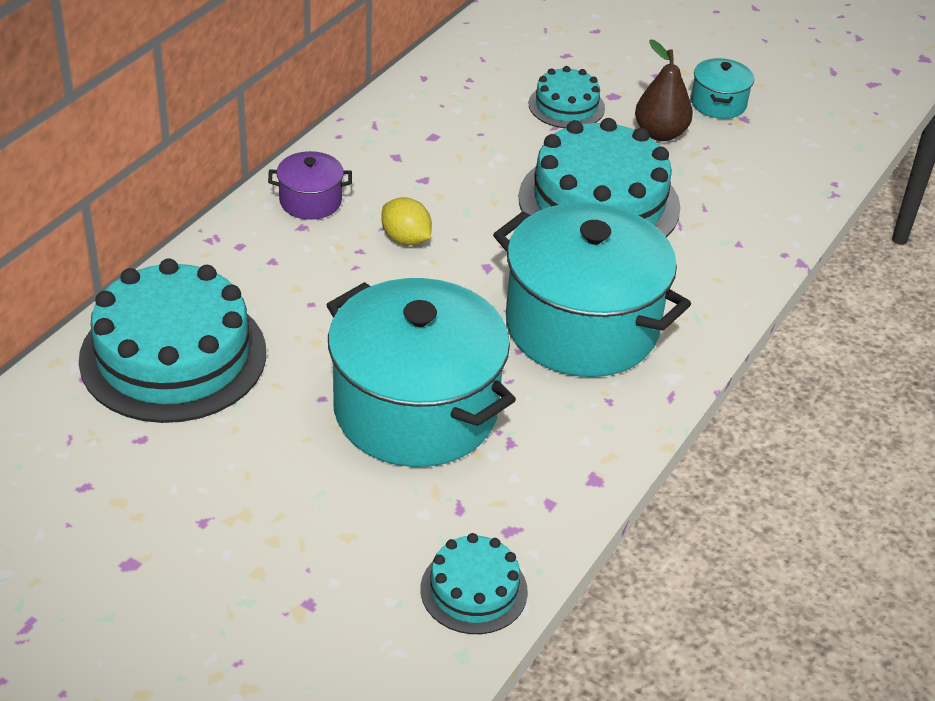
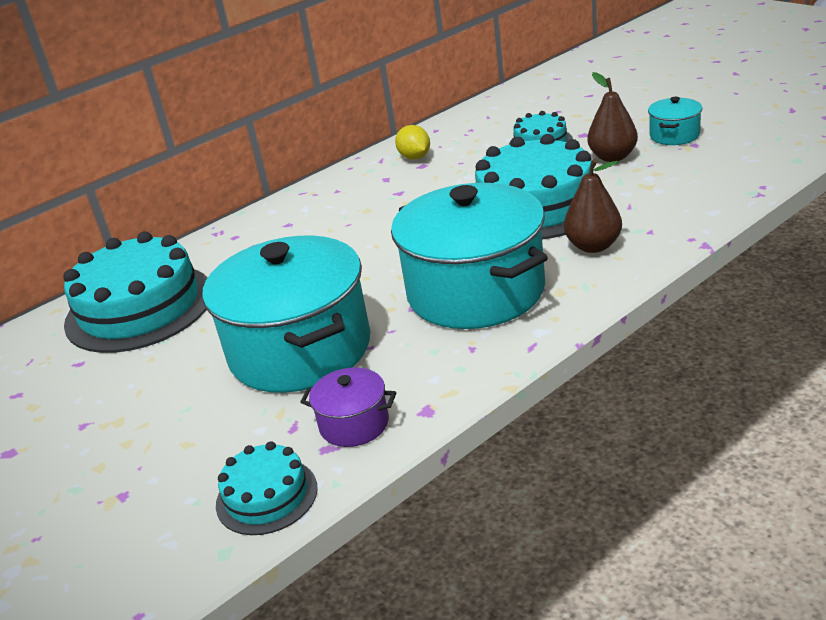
camera: 25 degrees right, 10 degrees down
(310, 201) = (304, 208): purple pot -> purple pot (354, 424)
(406, 239) = (362, 231): yellow lemon -> yellow lemon (415, 157)
(686, 263) = (593, 246): none -> brown pear

